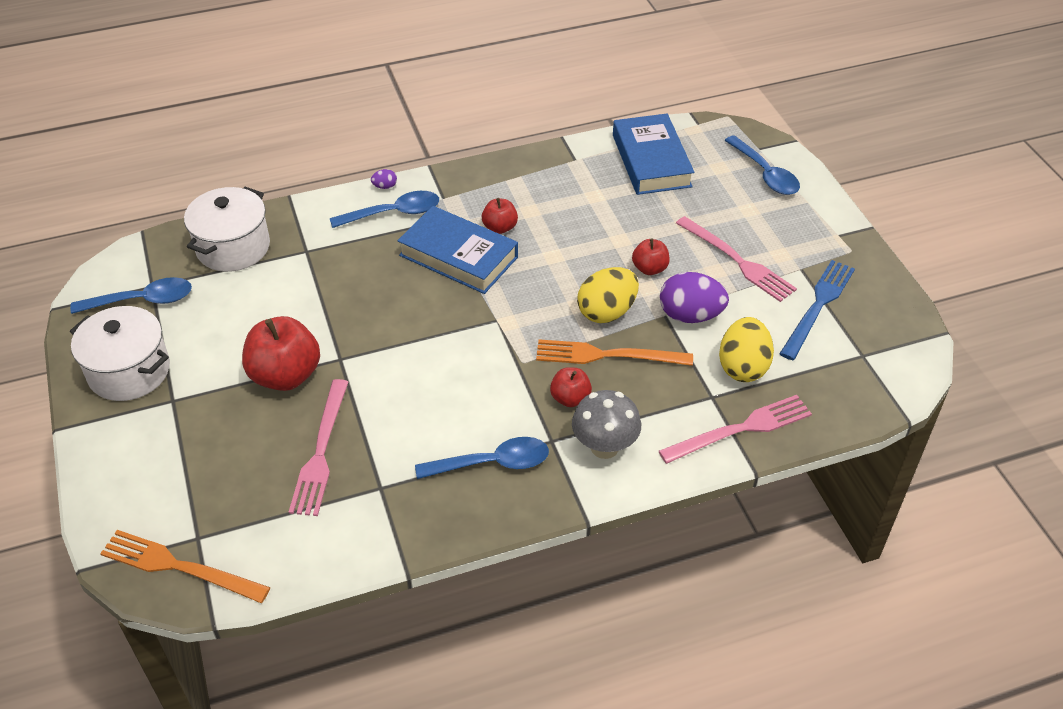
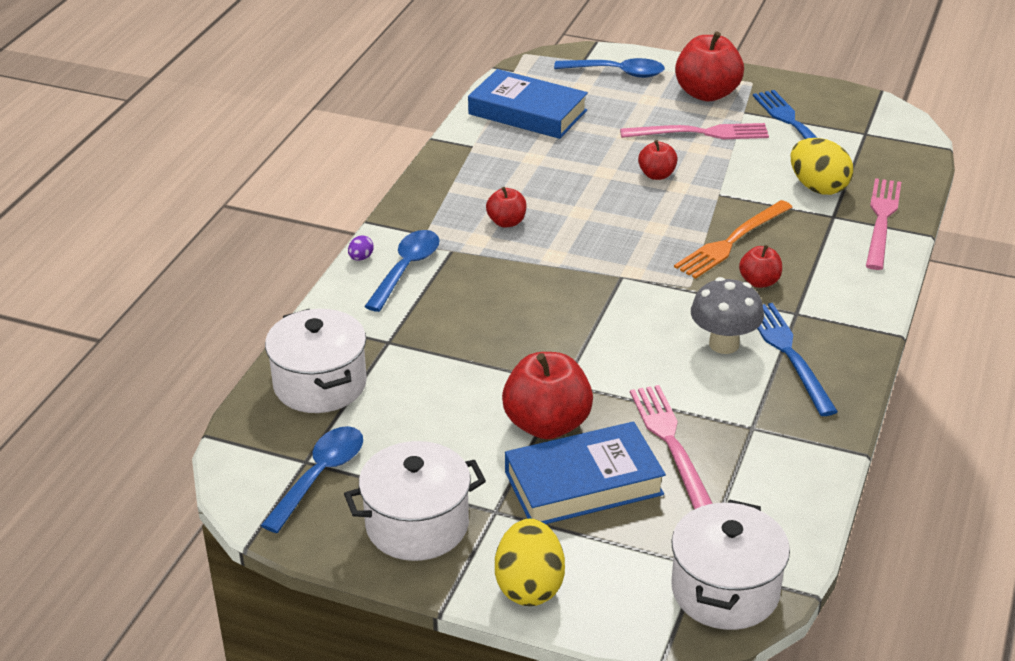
camera: 50 degrees left, 10 degrees down
(179, 567) = (725, 590): orange fork -> white pot
(321, 451) = (671, 443): pink fork -> pink fork turned 150 degrees counterclockwise
(458, 256) = (514, 260): blue book -> blue book (583, 483)
(492, 463) = (789, 354): blue spoon -> blue fork
(604, 447) = (832, 290): grey mushroom -> grey mushroom (724, 344)
(607, 312) = (681, 218): yellow egg -> yellow egg (529, 586)
(690, 315) = (734, 183): purple egg -> none
(800, 235) = (707, 94): none -> red apple

